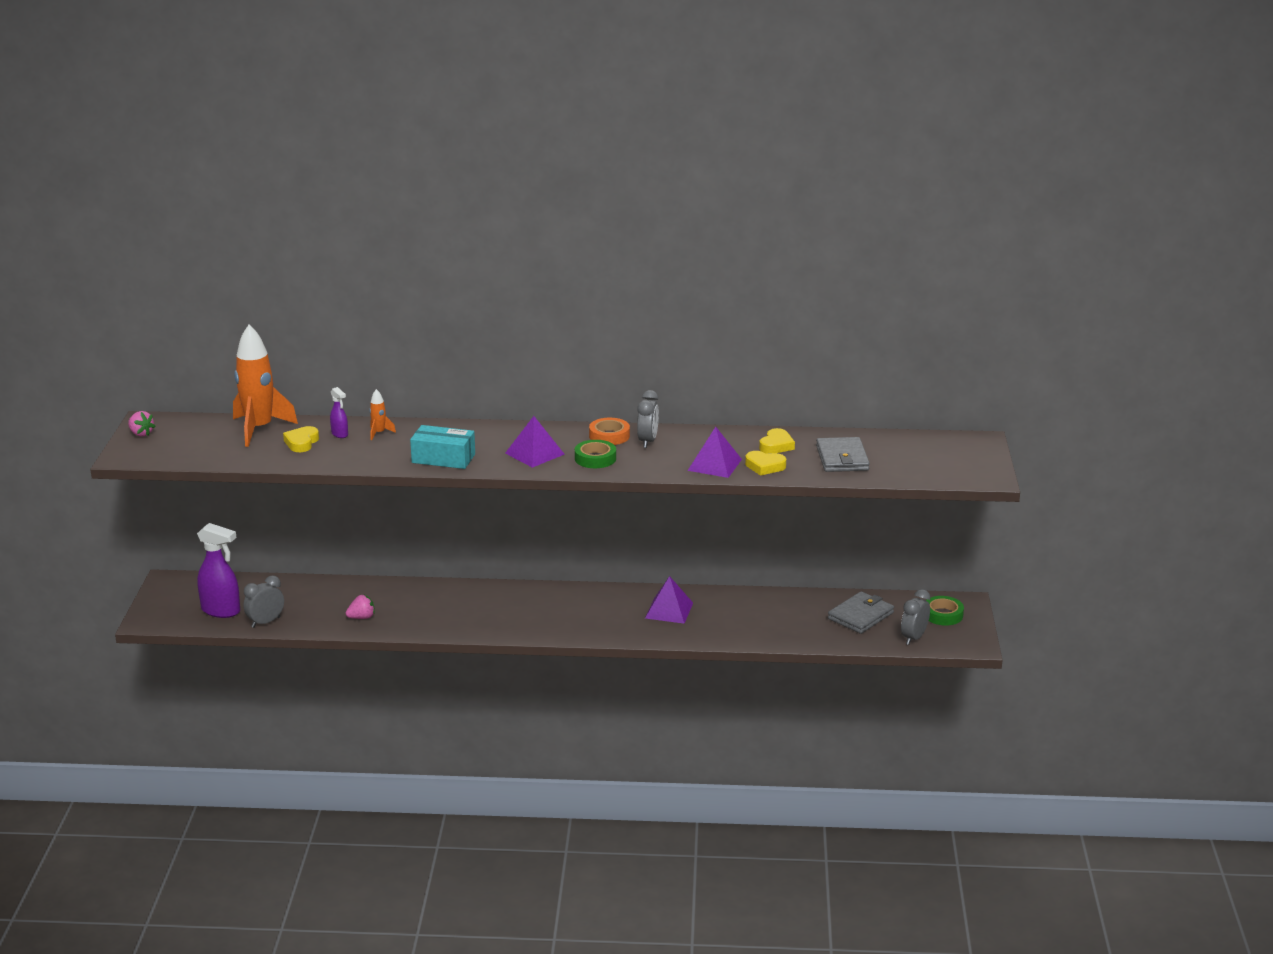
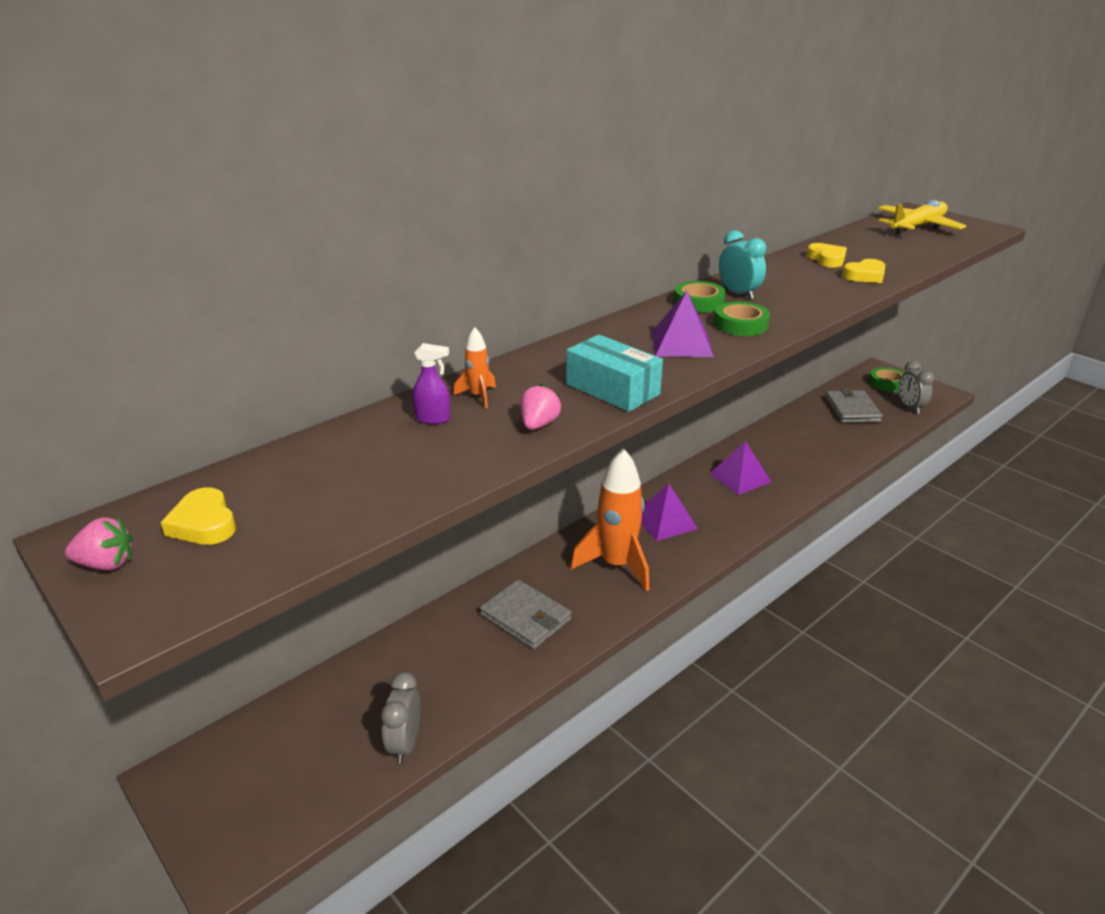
camera: 45 degrees left, 5 degrees up
(221, 611) = (320, 769): purple spray bottle -> none
(259, 429) = (307, 463): orange rocket -> orange rocket (616, 565)
(301, 443) = (405, 452): yellow heart -> yellow heart (204, 523)
(361, 617) = (506, 658): pink strawberry -> pink strawberry (539, 424)
(443, 458) = (612, 389): turquoise box -> turquoise box turned 75 degrees clockwise
(609, 436) = (698, 302): orange tape -> green tape
(647, 441) = (738, 294): grey clock -> turquoise clock
(714, 465) = (833, 289): purple pyramid -> purple pyramid (665, 521)
(842, 458) = (888, 250): grey wallet -> grey wallet (526, 617)
(931, 452) = (917, 226): none -> yellow plane

